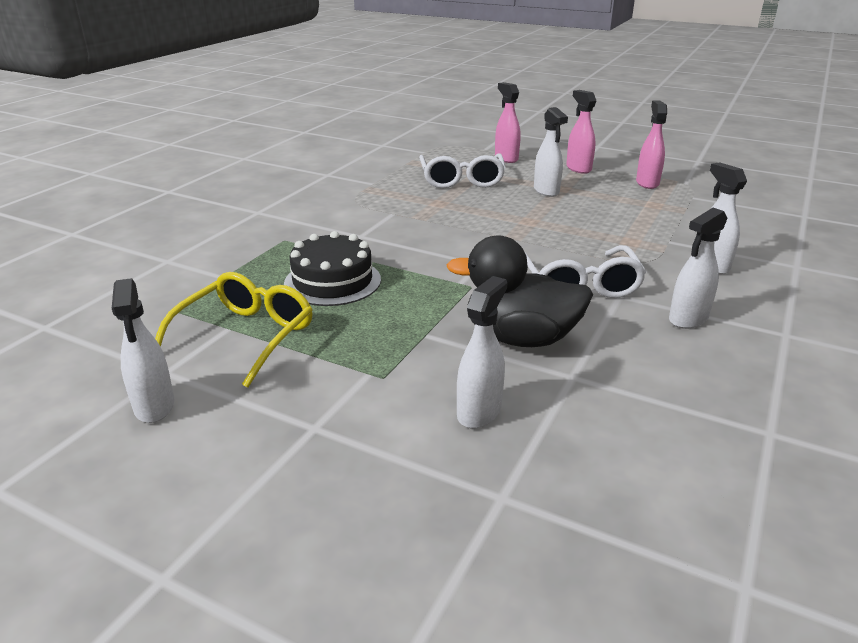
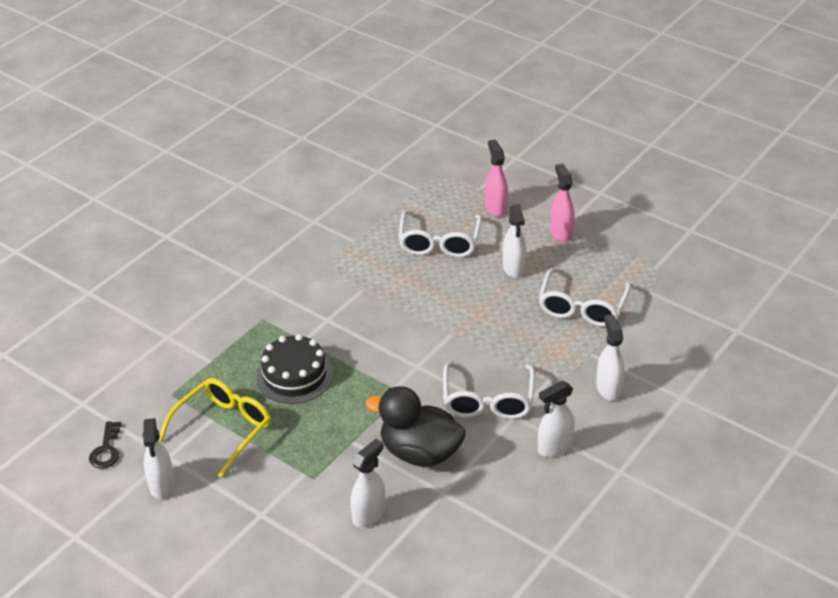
camera: 10 degrees right, 10 degrees up
(71, 372) = (106, 450): none -> black key
(634, 210) = (582, 307): none -> white glasses
(647, 183) = (617, 264): pink spray bottle -> none

